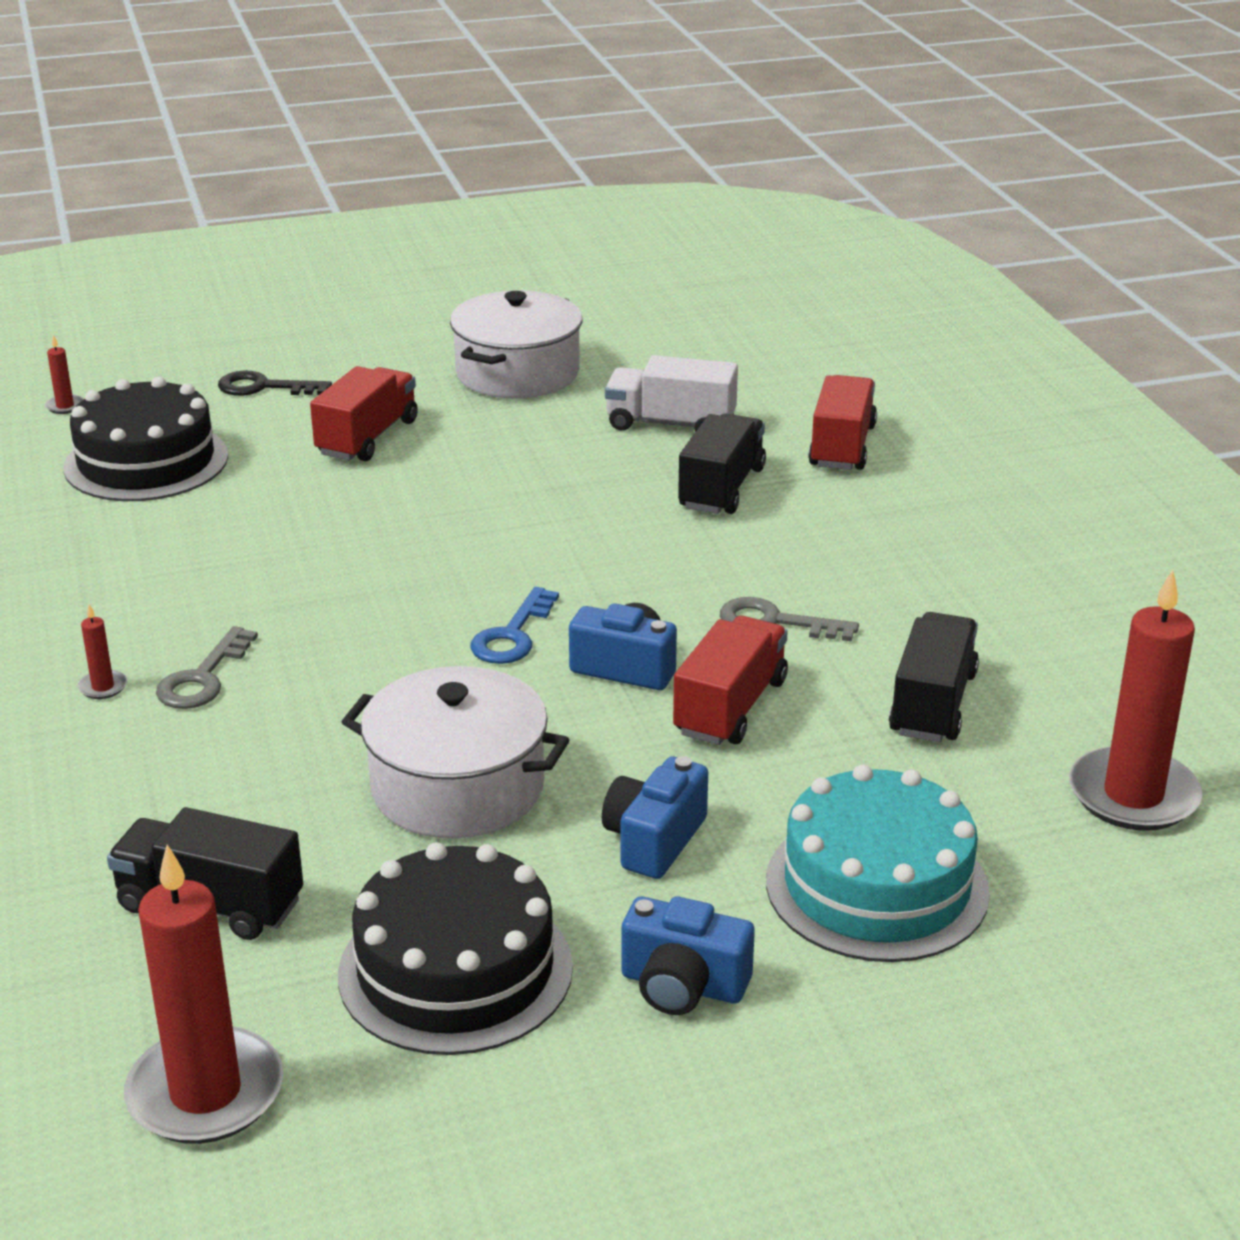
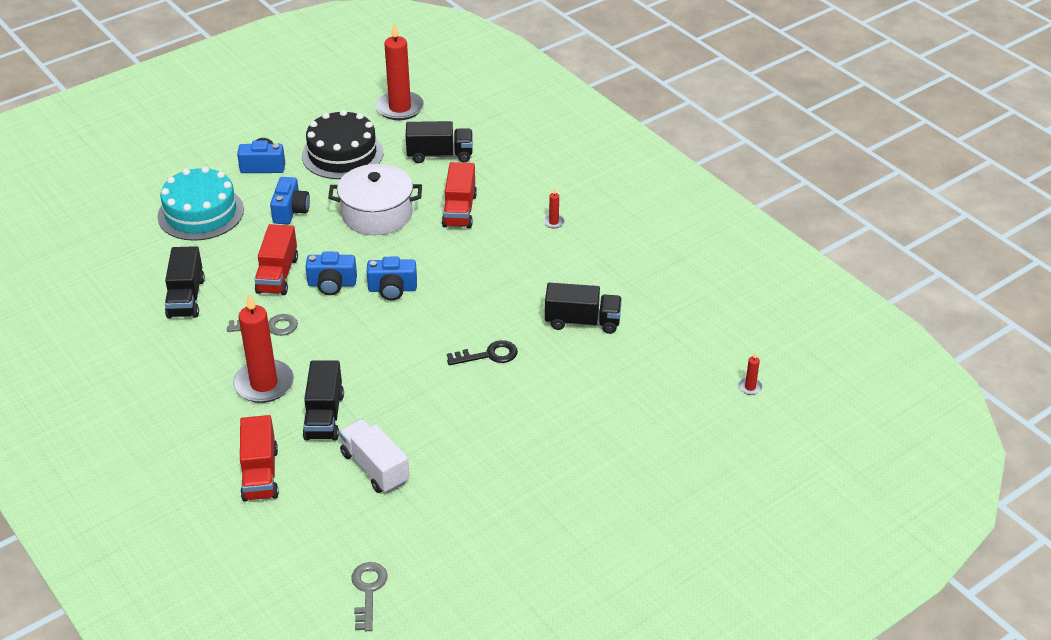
camera: 160 degrees right, 10 degrees up
(146, 461) = (660, 355): black cake -> none
(203, 678) = (515, 236): grey key -> grey key (368, 591)
(218, 523) = (582, 321): none -> black truck
(264, 387) = (649, 436): black key -> black key (488, 355)
(367, 438) = (552, 406): red truck -> red truck (460, 210)
(512, 635) = (392, 289): blue key -> blue camera
(517, 373) = (498, 496): white pot -> none
(670, 424) = (375, 468): white truck -> white truck turned 120 degrees counterclockwise
(1133, 795) = (97, 273): red candle -> red candle (264, 384)

